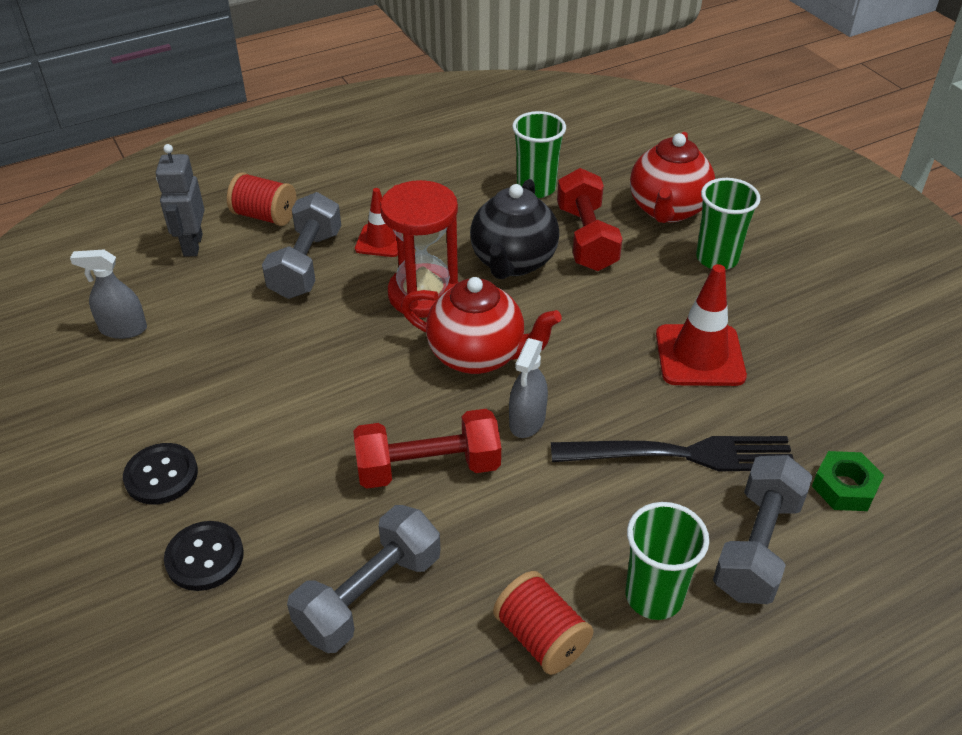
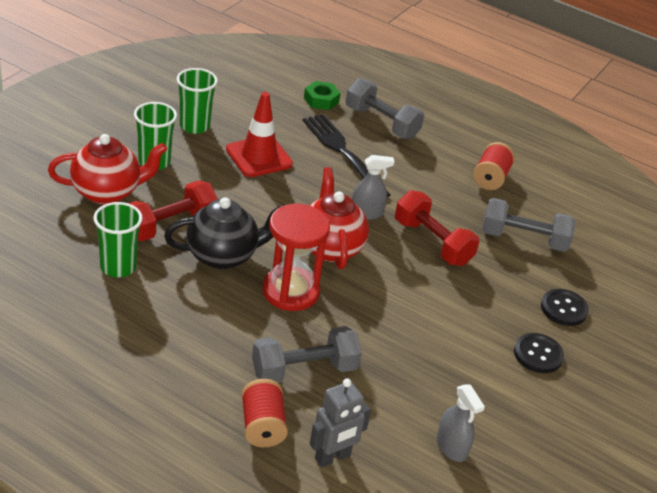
camera: 125 degrees left, 5 degrees down
(380, 241) = (246, 336): red traffic cone -> none
(654, 596) = (438, 149): green cup -> green cup (194, 126)
(757, 546) = (381, 123): grey dumbbell -> grey dumbbell turned 45 degrees clockwise

